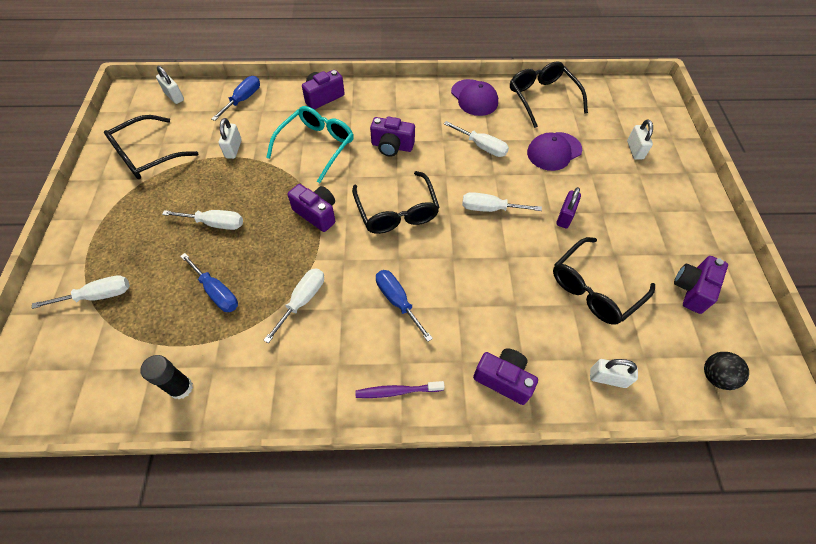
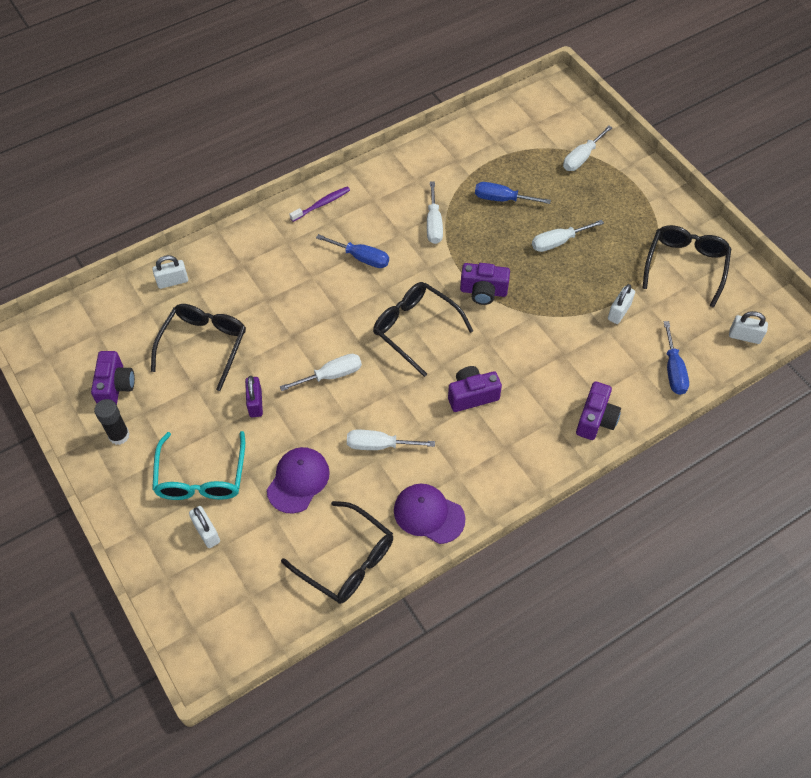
camera: 150 degrees right, 0 degrees up
(181, 388) = (465, 142): black glue stick -> black glue stick (119, 435)
(233, 149) = (619, 312): white padlock -> white padlock turned 60 degrees clockwise
(316, 146) = (545, 356): turquoise glasses -> turquoise glasses (201, 477)
(503, 379) = (250, 245): purple camera -> none
(715, 376) = (88, 321): black ball -> none

